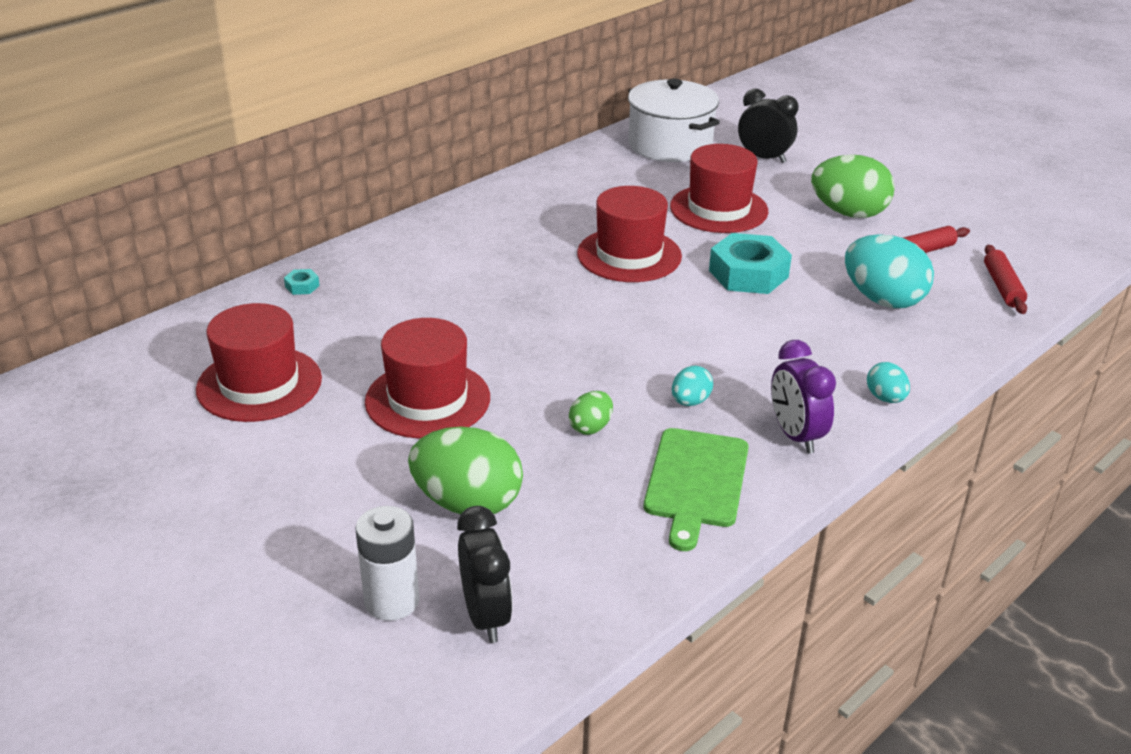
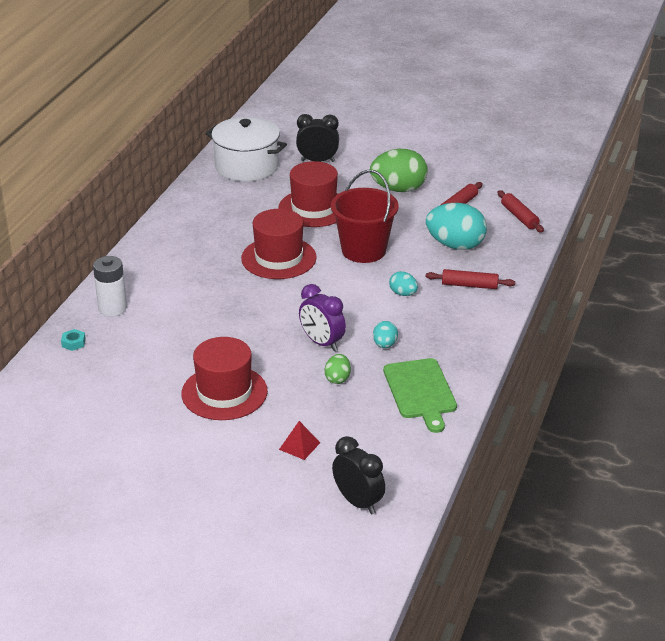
camera: 25 degrees left, 0 degrees up
(259, 384) = (105, 417): red hat -> none
(392, 601) = (299, 512): white battery -> white battery (112, 308)
(468, 503) = (299, 446): green egg -> red pyramid
(748, 274) = (363, 250): turquoise nut -> red bucket
(795, 436) = (458, 347): purple clock -> purple clock (322, 343)
(869, 357) = (469, 285): none -> red rolling pin
(885, 398) = (494, 309): turquoise egg -> turquoise egg (403, 294)

